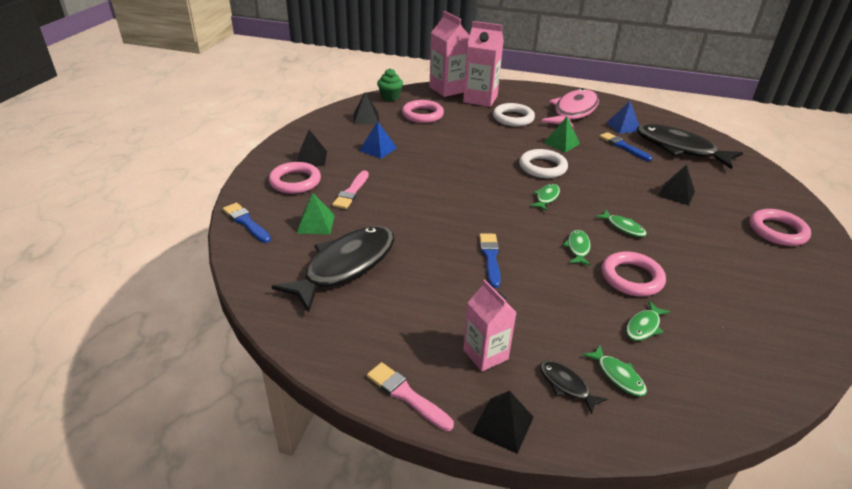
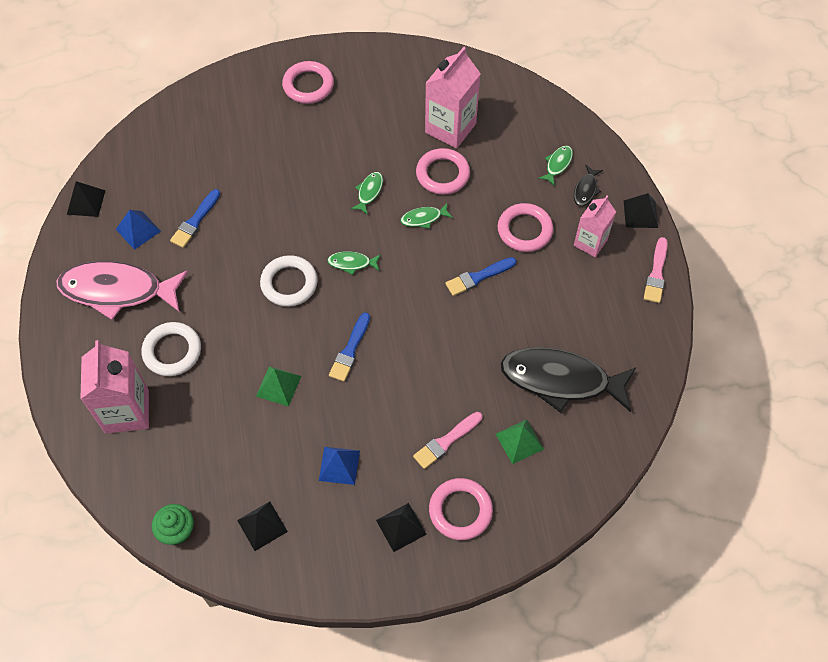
camera: 115 degrees left, 25 degrees up
(246, 222) = (557, 506): blue brush -> blue brush (350, 350)
(351, 192) = (446, 441): pink brush -> pink brush turned 150 degrees clockwise
(422, 115) = (216, 460): pink ring -> pink ring (524, 230)
(448, 89) = (110, 467): pink carton -> pink carton (450, 128)
(561, 143) = (219, 281): green pyramid -> green pyramid (278, 386)
(644, 326) = (497, 158): green fish -> none
(676, 193) = (281, 161): black pyramid -> black pyramid (86, 202)
(679, 149) = (173, 169): black fish -> none

